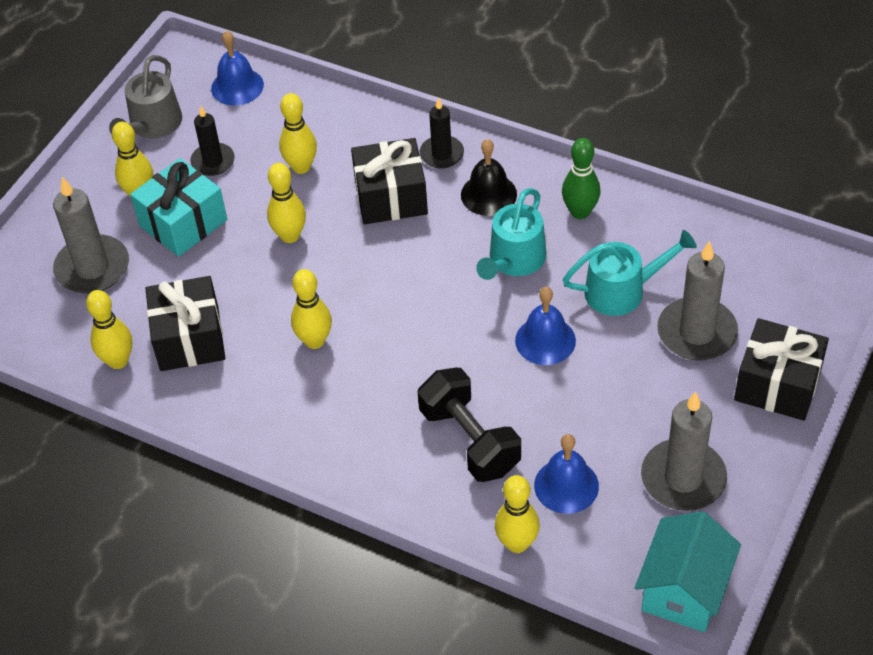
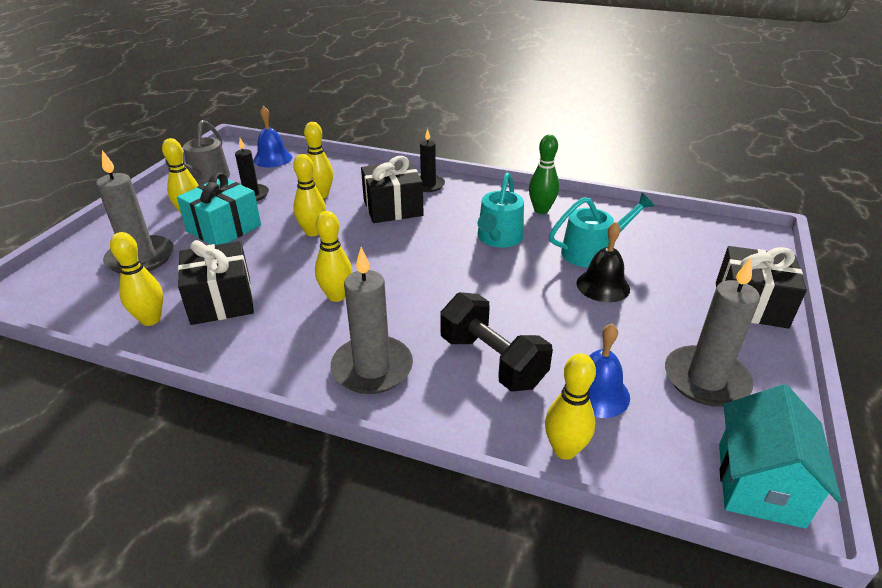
camera: 10 degrees left, 15 degrees down
(488, 194) = (468, 203): black bell -> black bell (603, 286)
(545, 340) = (539, 285): blue bell -> none
(696, 332) = (664, 274): grey candle -> grey candle (372, 368)

